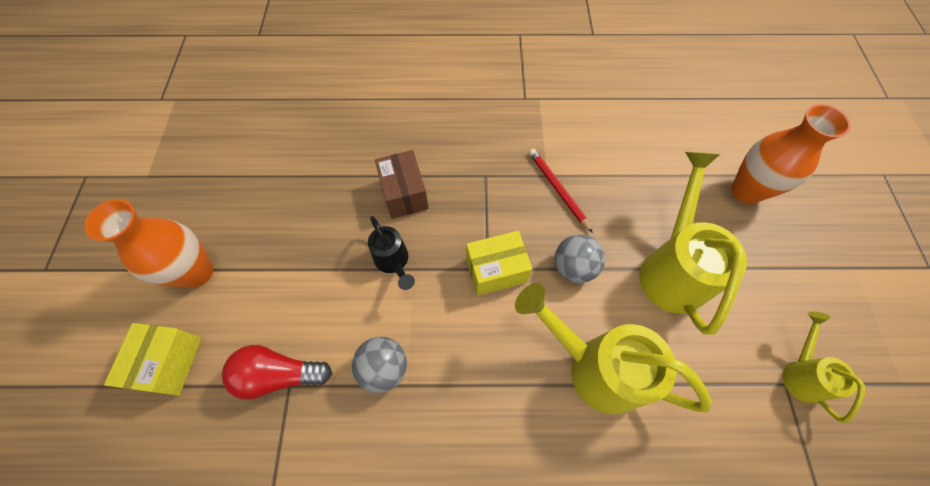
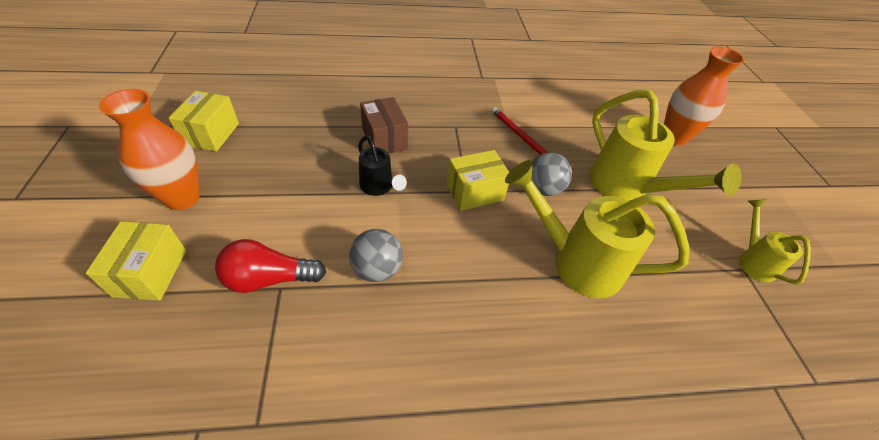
camera: 10 degrees left, 15 degrees down
(224, 187) = (211, 134): none -> yellow box
(671, 267) = (626, 188): yellow watering can -> yellow watering can turned 150 degrees clockwise

